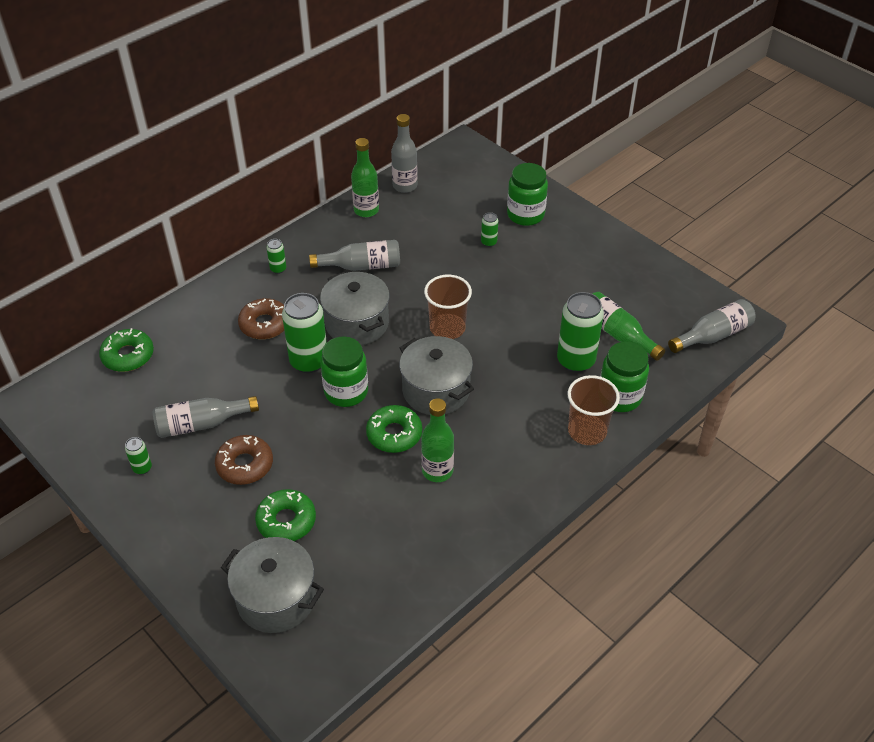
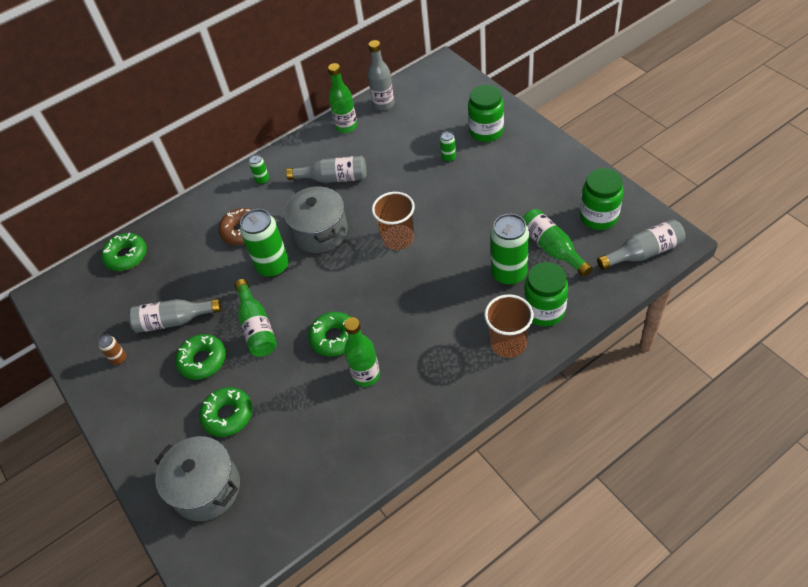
camera: 15 degrees right, 5 degrees up
(142, 468) = (119, 359): green can -> brown can
(245, 465) = (203, 360): brown donut -> green donut
(302, 426) = (257, 327): none -> green bottle
(346, 392) = (300, 296): green jar -> green jar (598, 217)
(436, 390) = (378, 298): grey pot -> none

